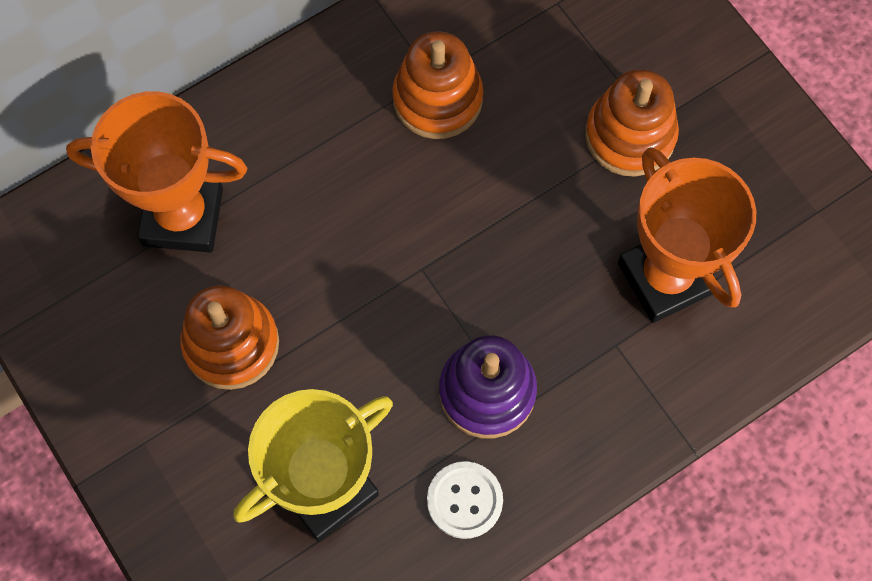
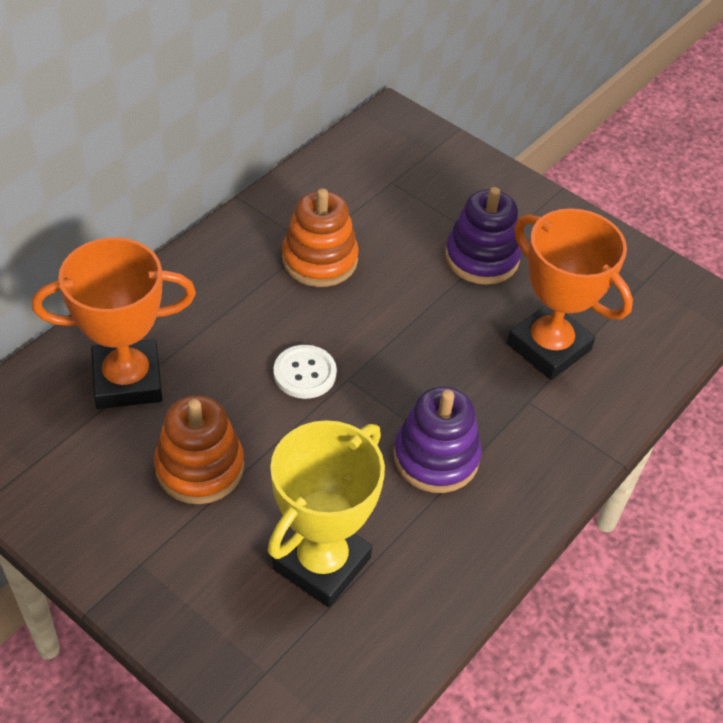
camera: 20 degrees left, 20 degrees down
(464, 500) = (447, 544): white button -> white button (305, 373)
(630, 135) = (481, 257): orange stacking toy -> purple stacking toy

